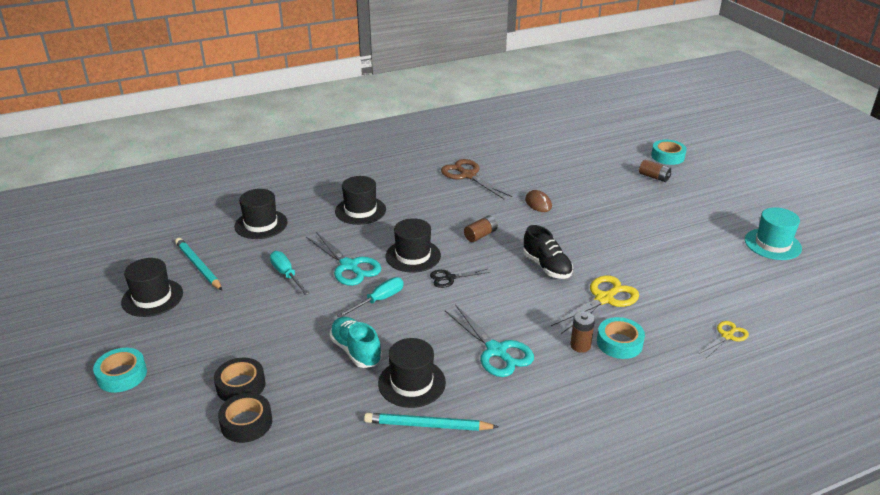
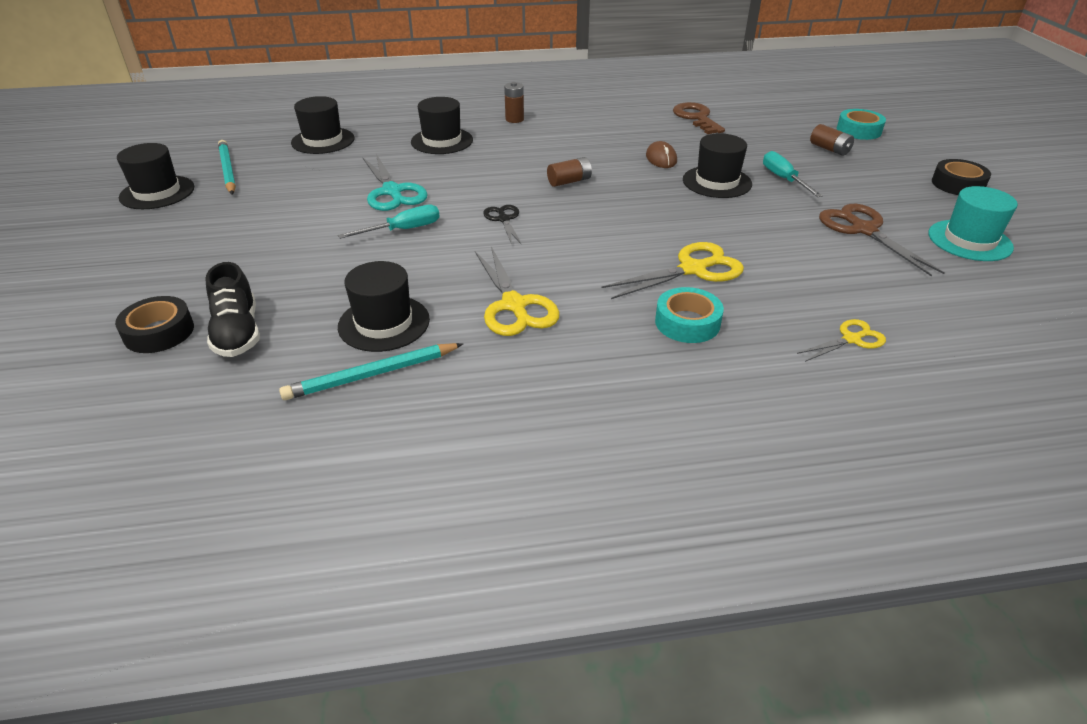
camera: 15 degrees right, 5 degrees up
(122, 375) = (66, 260): turquoise tape -> none
(241, 385) = (183, 292): black tape -> black tape (957, 184)
(286, 274) = (316, 190): turquoise screwdriver -> turquoise screwdriver (783, 179)
(356, 351) = (340, 278): turquoise shoe -> none
(413, 256) = (474, 191): black hat -> black hat (717, 182)
(427, 425) = (372, 375): turquoise pencil -> turquoise pencil turned 45 degrees counterclockwise
(449, 278) = (503, 219): black scissors -> black scissors turned 75 degrees clockwise
(468, 175) = (590, 122): brown scissors -> brown scissors (863, 230)
(496, 351) = (514, 305): turquoise scissors -> yellow scissors
(546, 160) = (696, 118): none -> brown key
(547, 266) = (635, 224): black shoe -> black shoe (238, 333)
(580, 346) = (630, 317): brown battery -> brown battery (514, 119)

